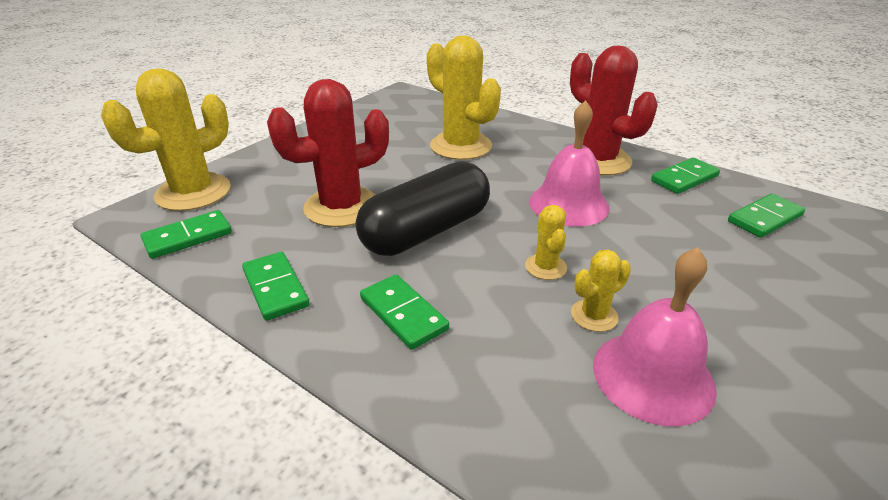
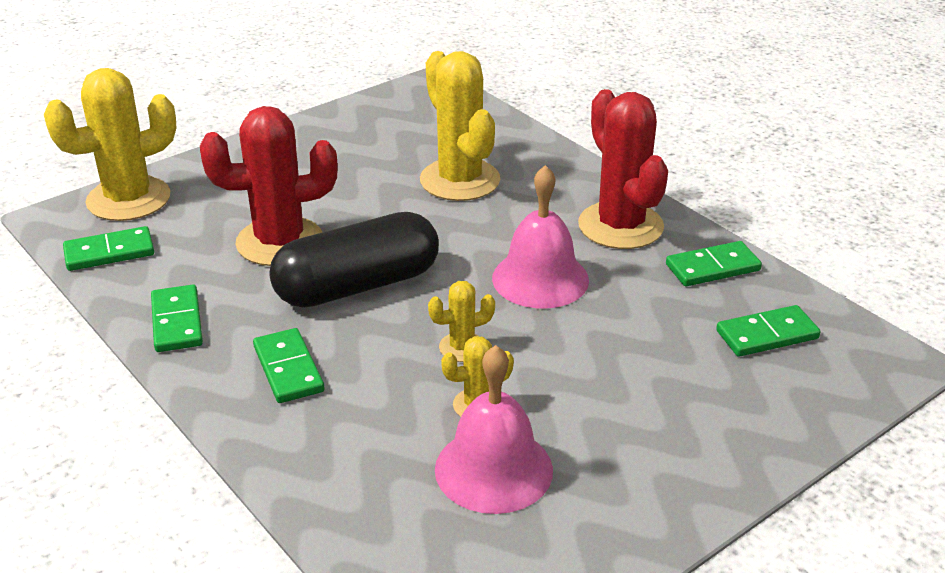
camera: 15 degrees right, 0 degrees up
(545, 267) = (462, 347): yellow cactus -> yellow cactus turned 60 degrees clockwise

